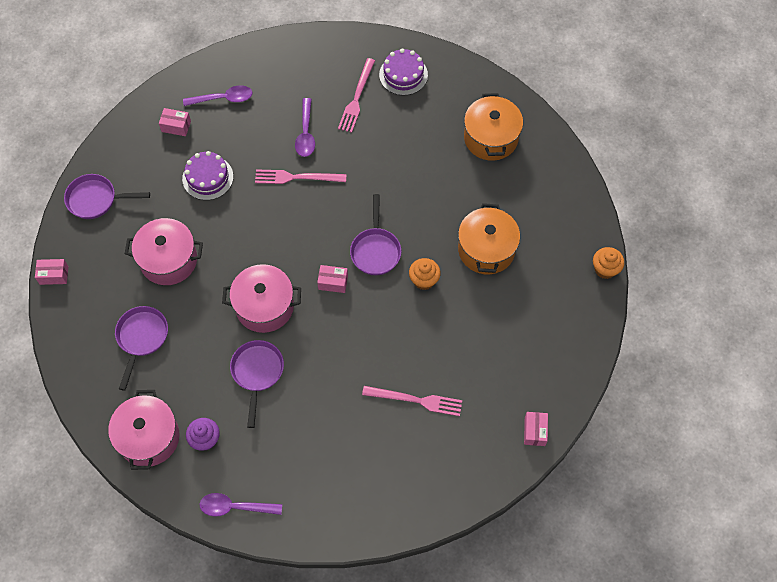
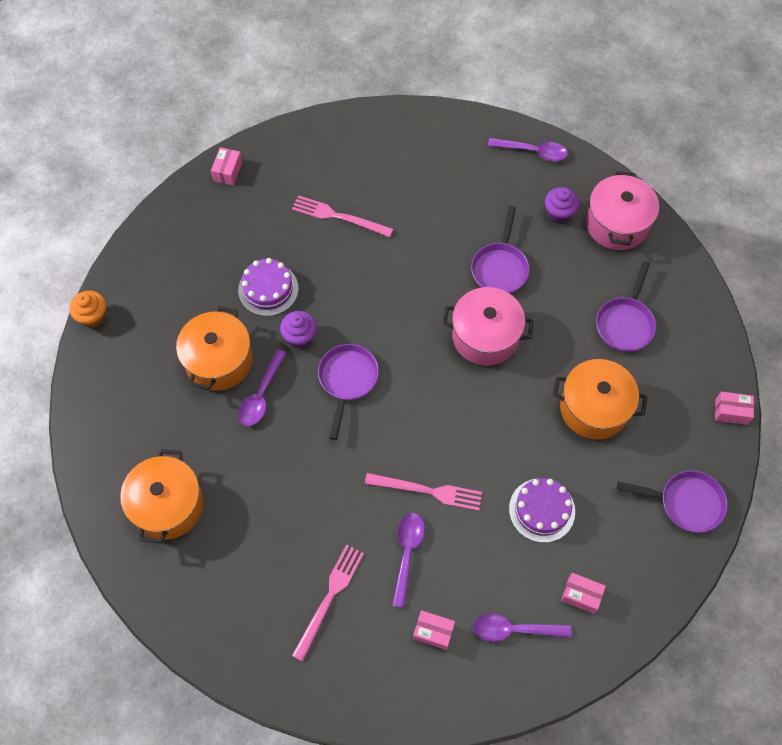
camera: 170 degrees left, 0 degrees up
(168, 260) = (594, 408): pink pot -> orange pot
(333, 282) = (404, 351): pink box -> pink box (433, 632)
(403, 75) = (257, 625): purple cake -> purple cake (268, 289)
(424, 280) = (300, 337): orange cupcake -> purple cupcake
(443, 227) = (261, 395): none -> purple spoon

